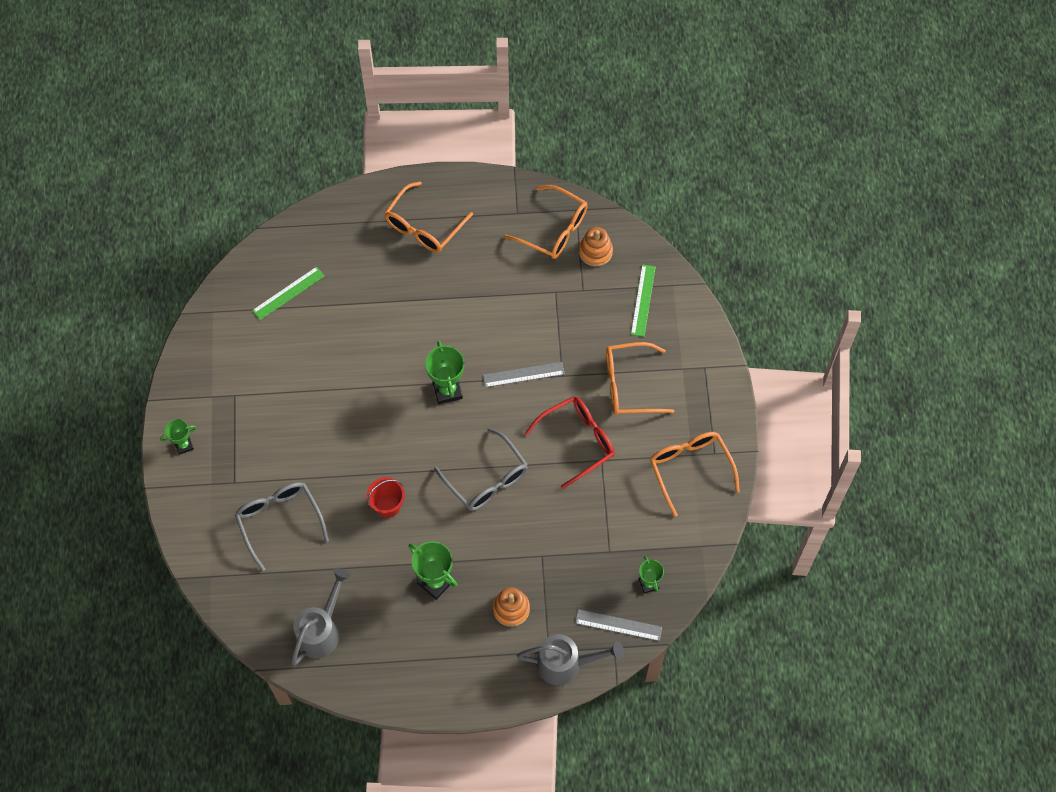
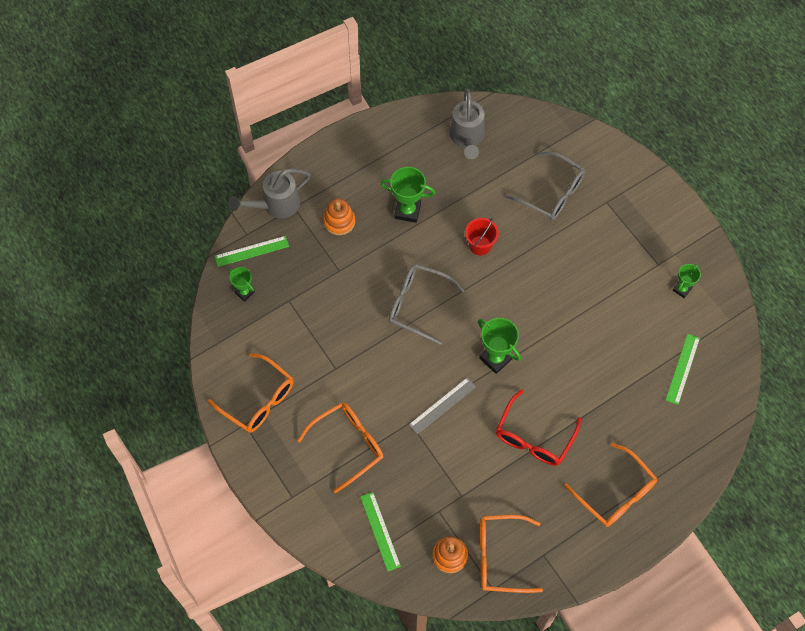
camera: 150 degrees right, 0 degrees up
(184, 445) = (665, 208): green trophy -> green trophy (682, 289)
(423, 226) = (616, 493): orange glasses -> orange glasses turned 135 degrees clockwise
(578, 441) = (363, 374): red glasses -> red glasses (534, 437)
(618, 625) = (251, 251): grey ruler -> green ruler

